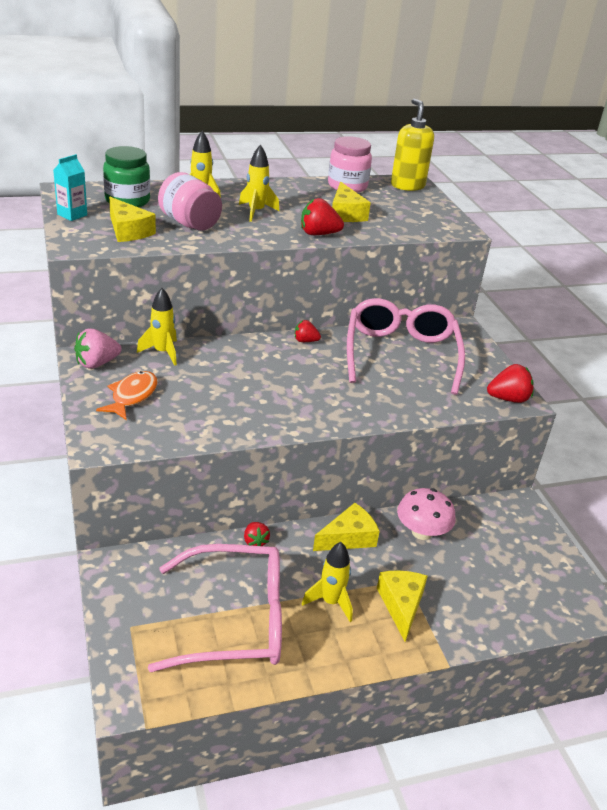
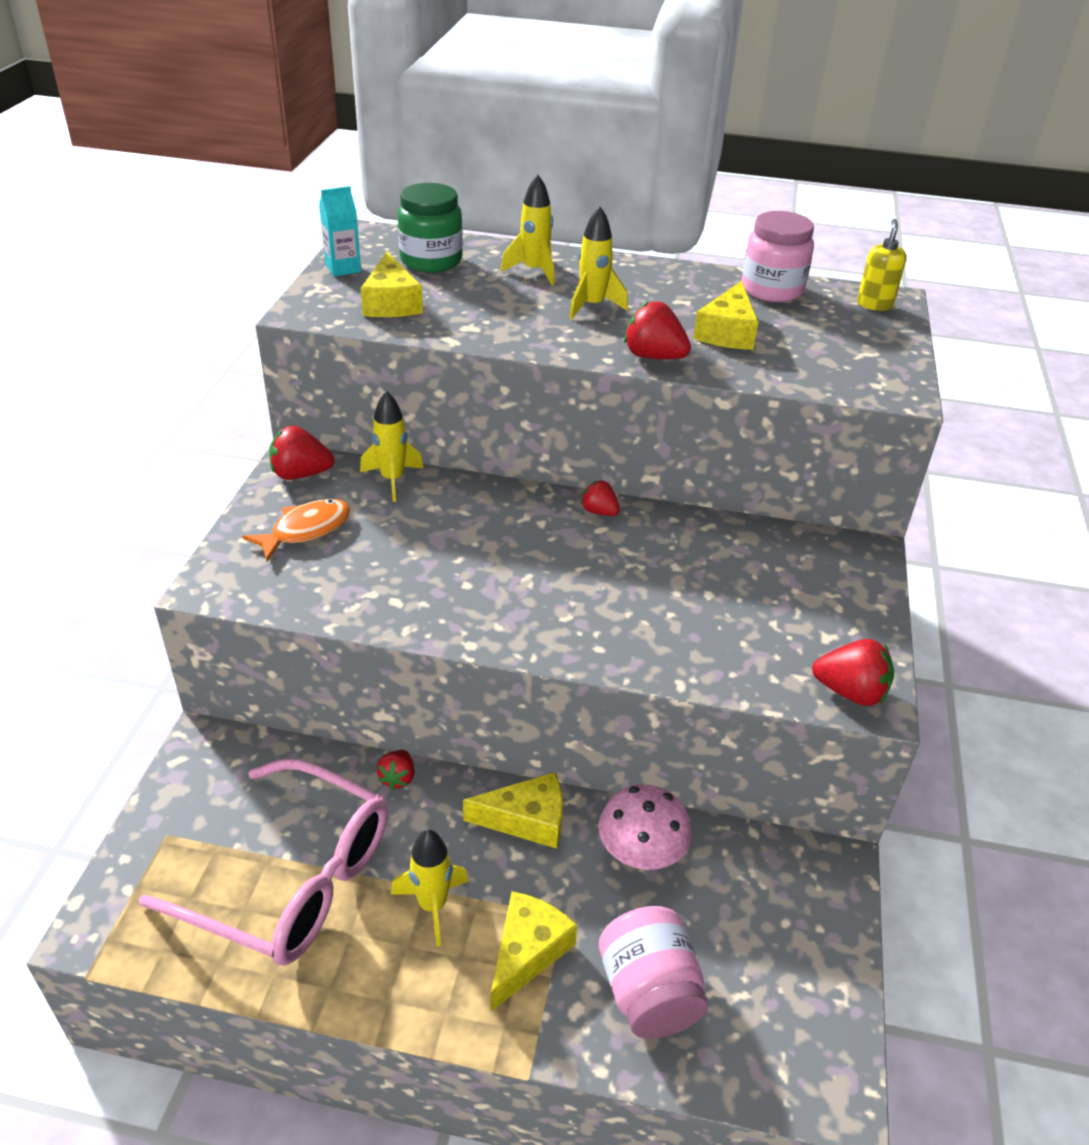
camera: 30 degrees right, 5 degrees up
(97, 363) = (300, 474): pink strawberry -> red strawberry
(190, 223) = (482, 307): pink jar -> pink jar (648, 992)
(401, 354) = (729, 569): pink glasses -> none
(407, 186) = (874, 304): yellow soap dispenser -> yellow soap dispenser, size x0.62

